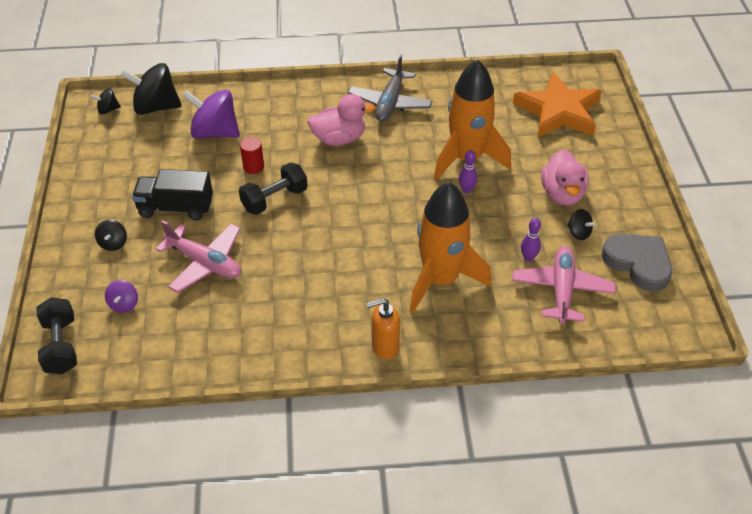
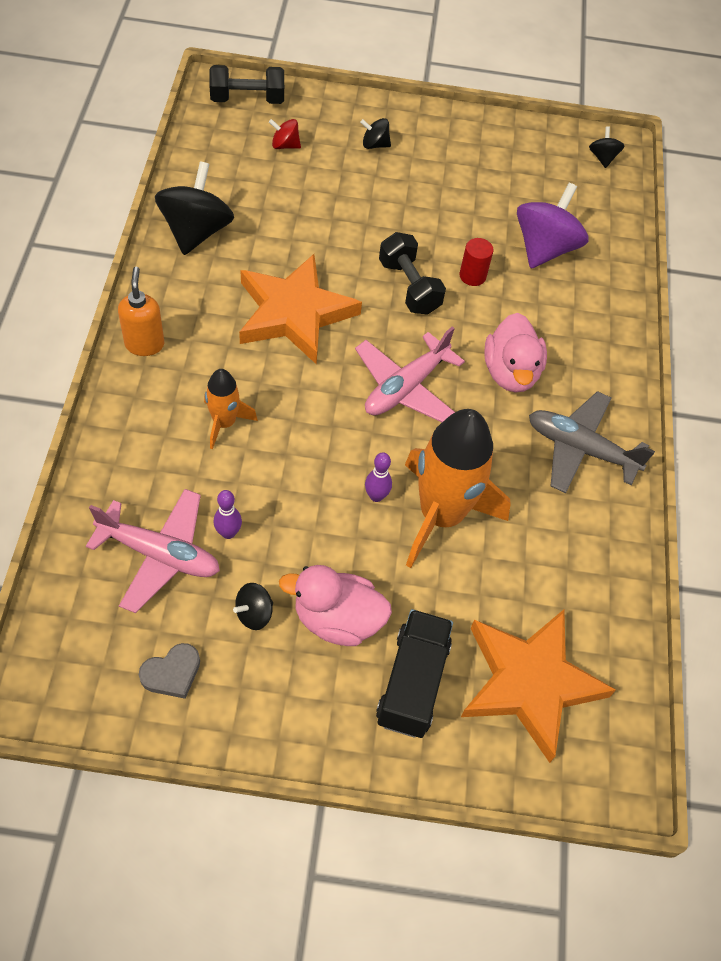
camera: 95 degrees right, 10 degrees up
(124, 304) = (285, 145): purple spinning top -> red spinning top
(156, 107) = (602, 200): black spinning top -> black spinning top (196, 231)
(176, 208) = (417, 198): black truck -> black truck (412, 682)
(205, 263) = (323, 212): pink plane -> pink plane (405, 388)
(322, 260) = (294, 313): none -> orange star
(440, 280) = (224, 423): orange rocket -> orange rocket, size x0.50
(638, 263) = (172, 673): grey heart -> grey heart, size x0.56

